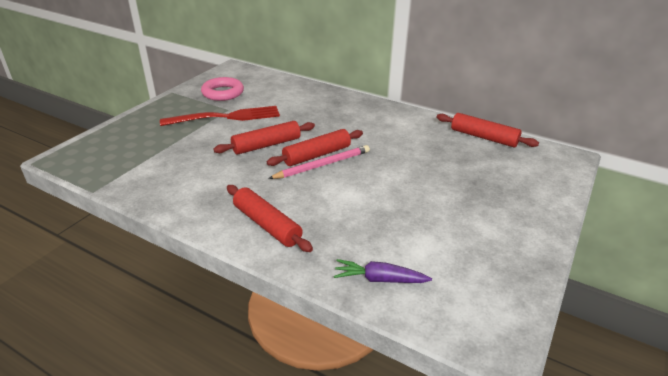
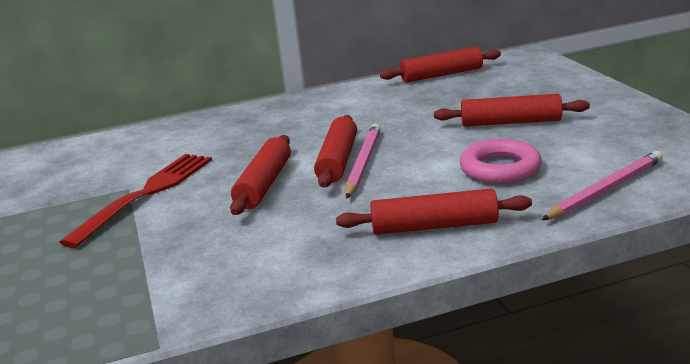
camera: 45 degrees left, 10 degrees down
(223, 93) = (76, 181): pink ring -> pink ring (500, 169)
(379, 279) = (605, 190): purple carrot -> pink pencil
(441, 196) = (510, 122): none -> red rolling pin

